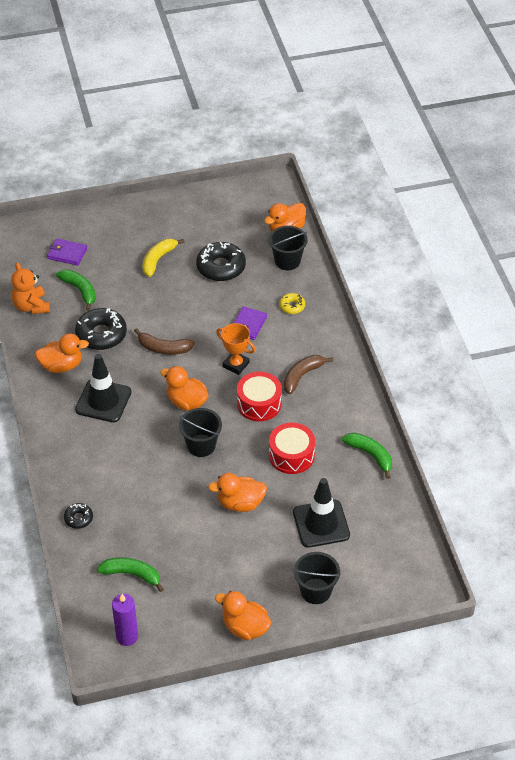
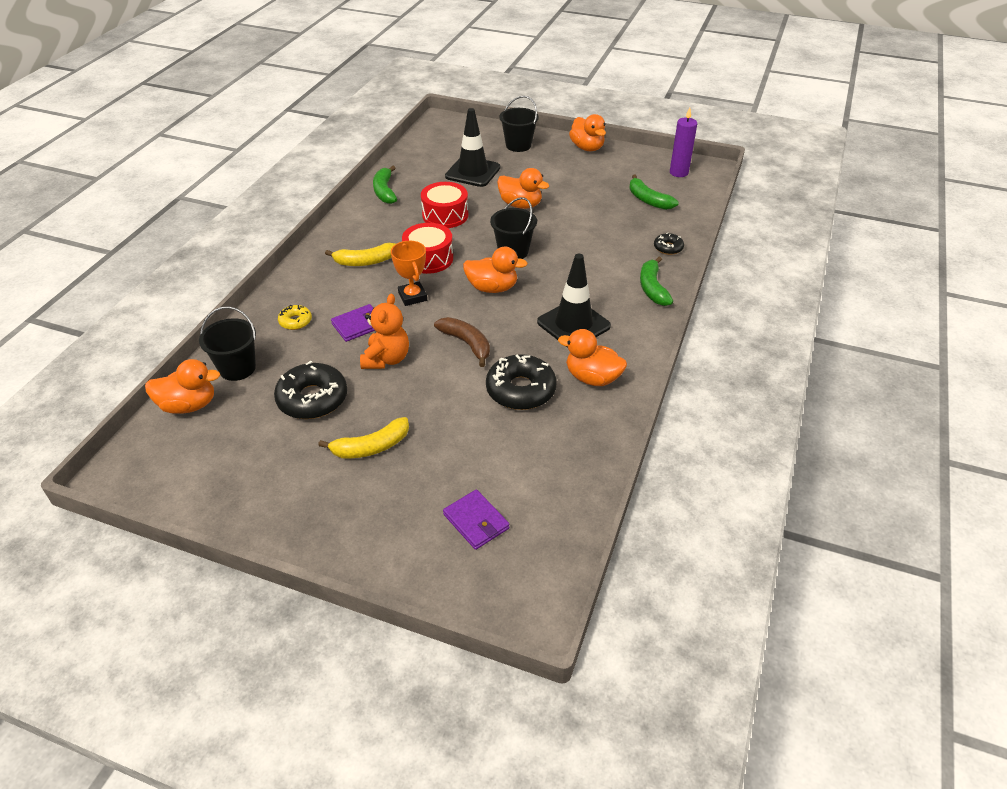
camera: 145 degrees left, 5 degrees down
(31, 306) = (579, 467): orange teddy bear -> orange teddy bear (386, 359)
(80, 291) = (502, 456): green banana -> green banana (652, 288)
(186, 402) = (492, 288): orange duck -> orange duck turned 60 degrees counterclockwise
(302, 376) = (365, 261): brown banana -> yellow banana

